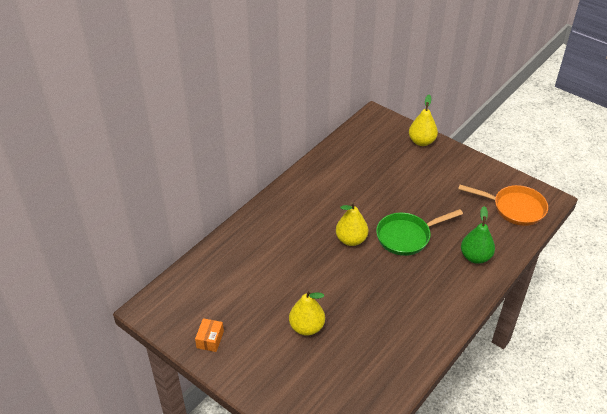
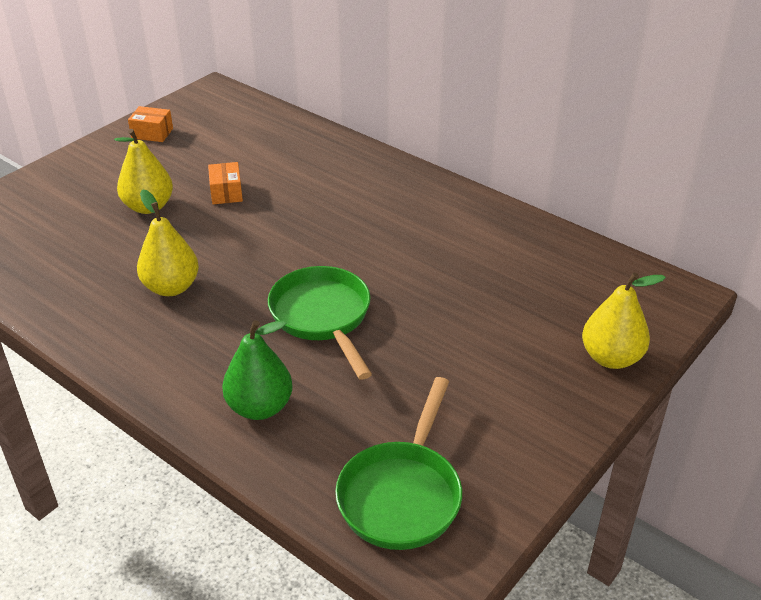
camera: 90 degrees right, 5 degrees down
(290, 287) = (226, 192): none -> orange box
(351, 240) = (320, 252): yellow pear -> yellow pear (171, 287)
(514, 208) = (402, 494): orange pan -> green pan

